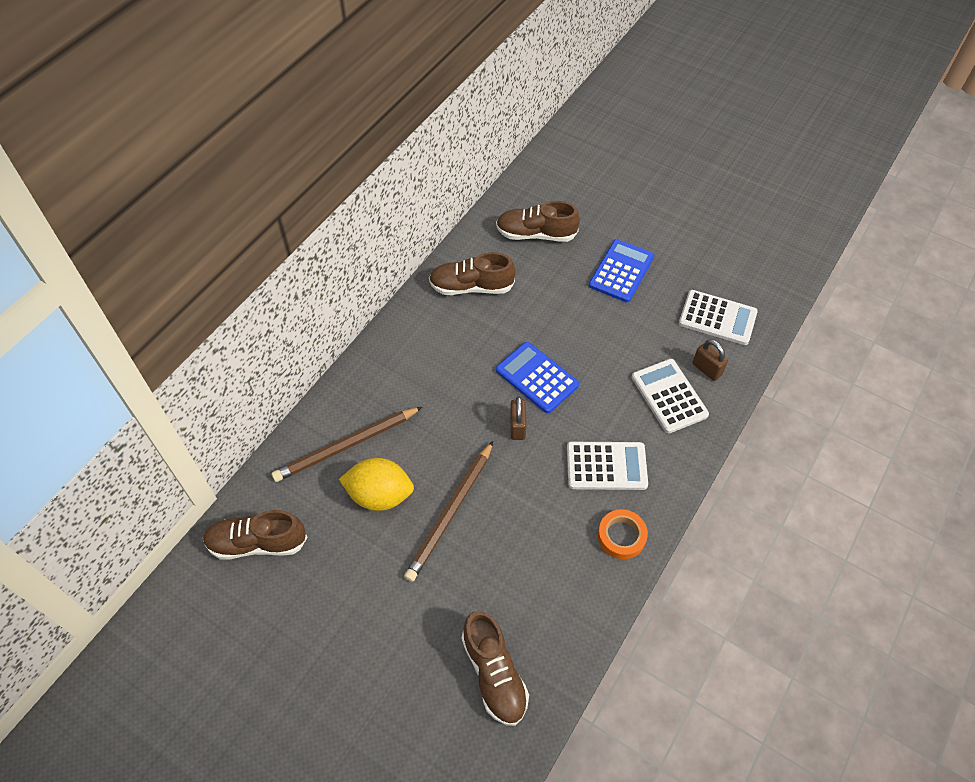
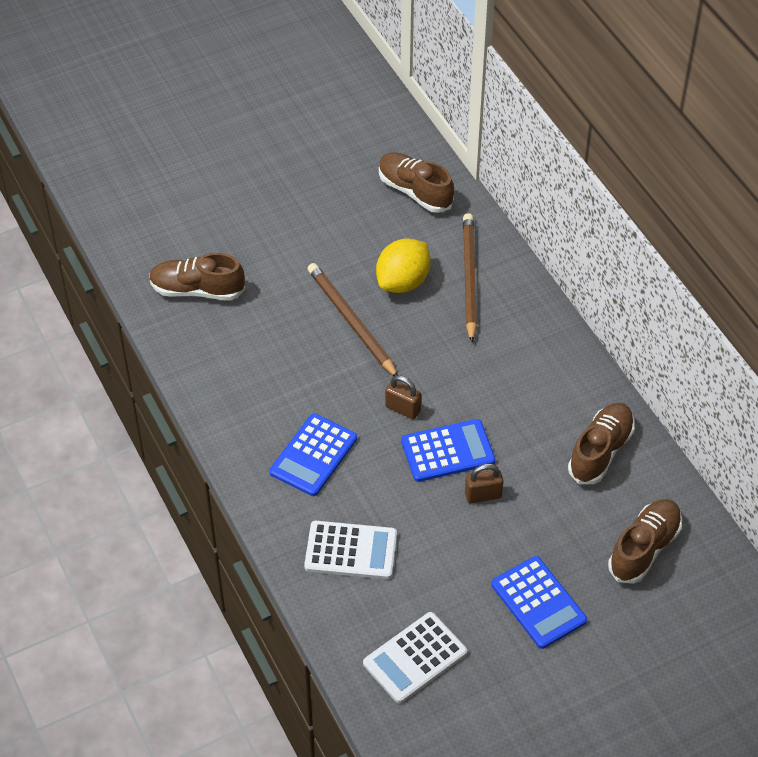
camera: 120 degrees right, 5 degrees down
(257, 543) = (415, 191): brown shoe -> brown shoe turned 75 degrees counterclockwise
(606, 466) = (313, 455): white calculator -> blue calculator
(621, 536) = (240, 429): orange tape -> none
(706, 369) = (358, 604): brown padlock -> brown padlock (483, 495)

